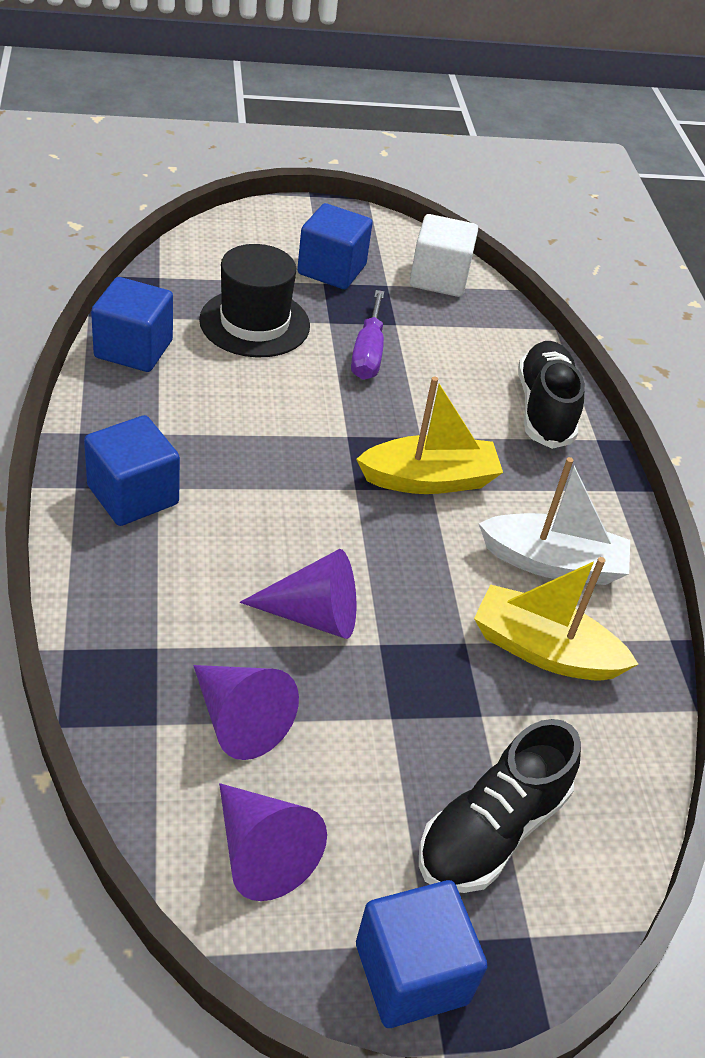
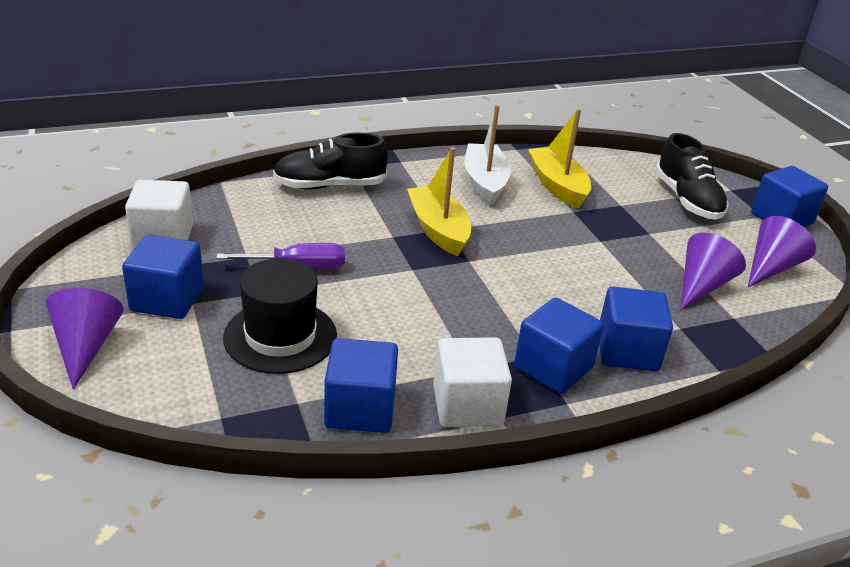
camera: 100 degrees left, 10 degrees down
(106, 415) = (467, 405): none -> white cube
(134, 571) = (627, 351): none -> blue cube
(313, 615) = (599, 267): purple cone -> purple cone (86, 346)
(491, 830) = (687, 200): black shoe -> black shoe turned 45 degrees clockwise
(543, 650) = (557, 186): yellow boat -> yellow boat turned 150 degrees clockwise

